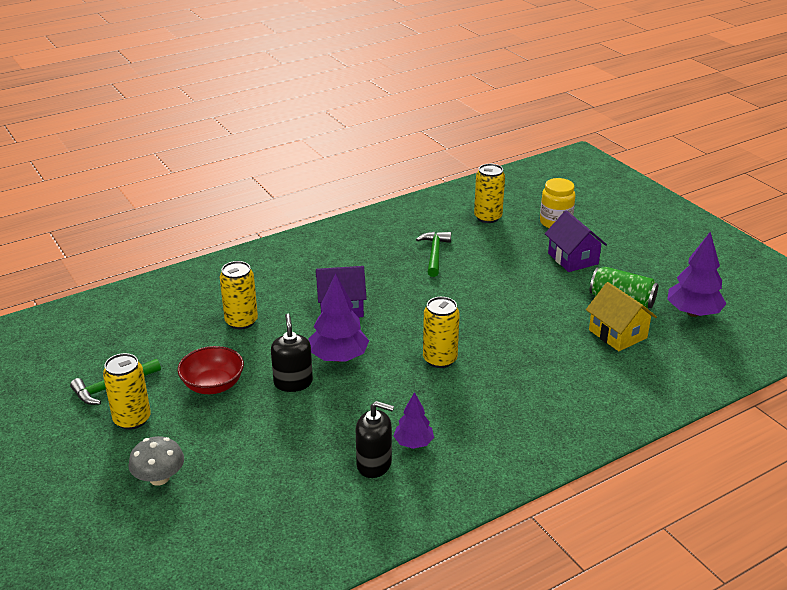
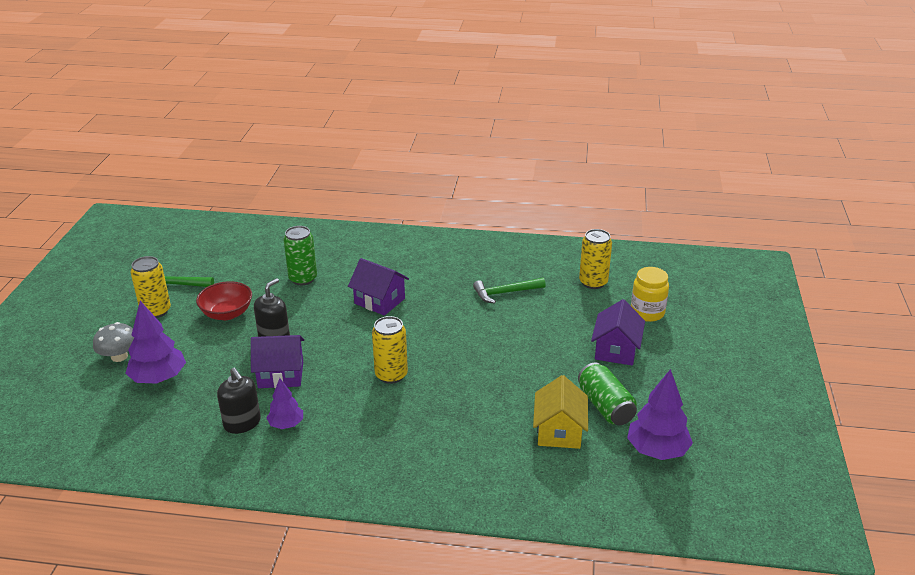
camera: 40 degrees right, 0 degrees up
(241, 321) = (303, 279): yellow can -> green can
(338, 357) = (326, 336): purple tree -> purple tree (159, 378)
(347, 408) = (281, 375): none -> purple house
(434, 254) = (505, 293): green hammer -> green hammer turned 150 degrees counterclockwise

